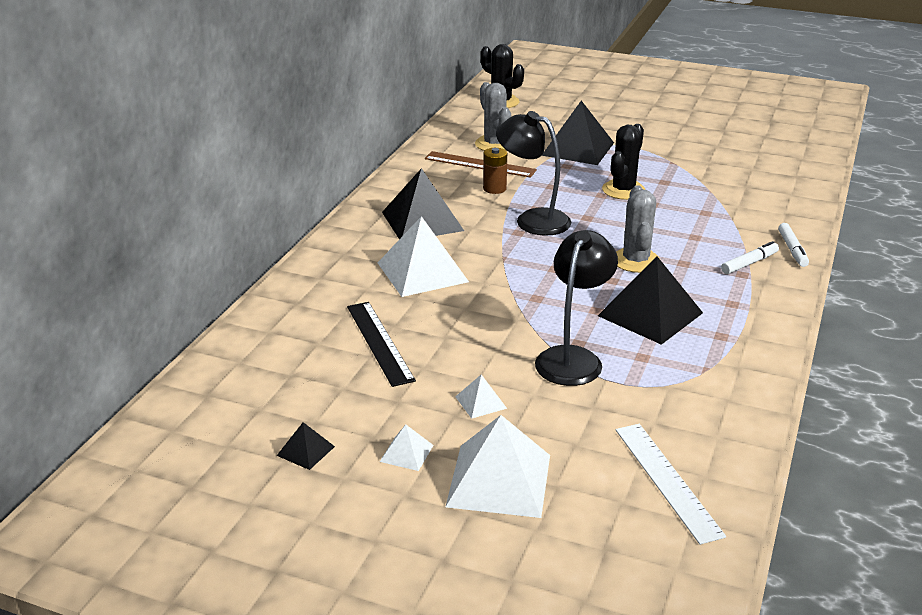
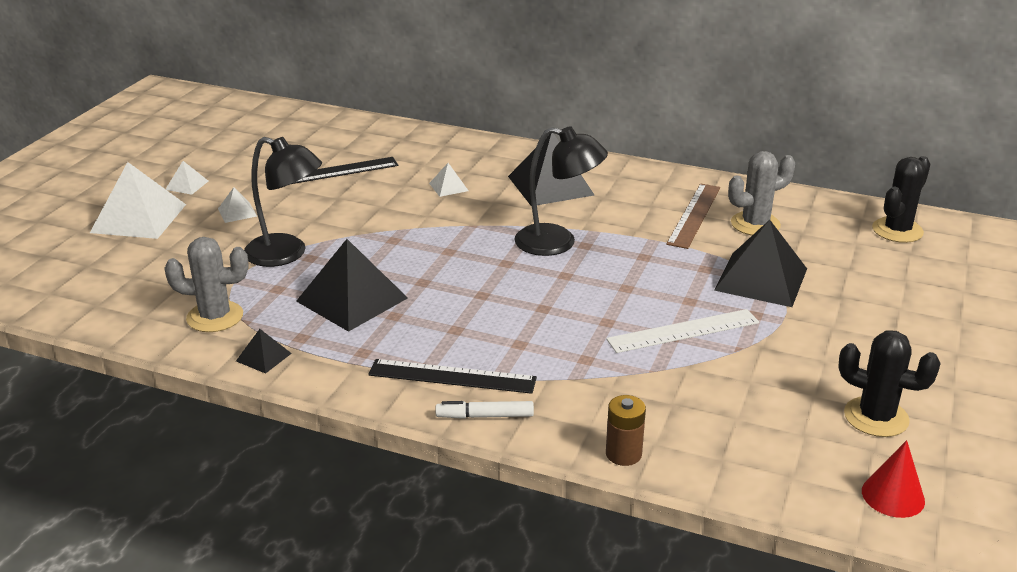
camera: 90 degrees right, 0 degrees up
(306, 451) = (206, 152): black pyramid -> black pyramid (263, 357)
(422, 272) = (448, 187): white pyramid -> white pyramid, size x0.46
(494, 188) = (631, 223): brown battery -> brown battery (623, 454)
(532, 219) = (558, 243): black lamp -> black lamp turned 75 degrees clockwise
(623, 190) = (642, 304): black cactus -> black cactus (876, 417)
(635, 261) = (463, 299): grey cactus -> grey cactus (215, 317)
(667, 480) = (100, 286): white ruler -> white ruler (683, 331)
(749, 263) = (452, 376): white marker -> black ruler
(803, 135) = (893, 496): none -> red cone

